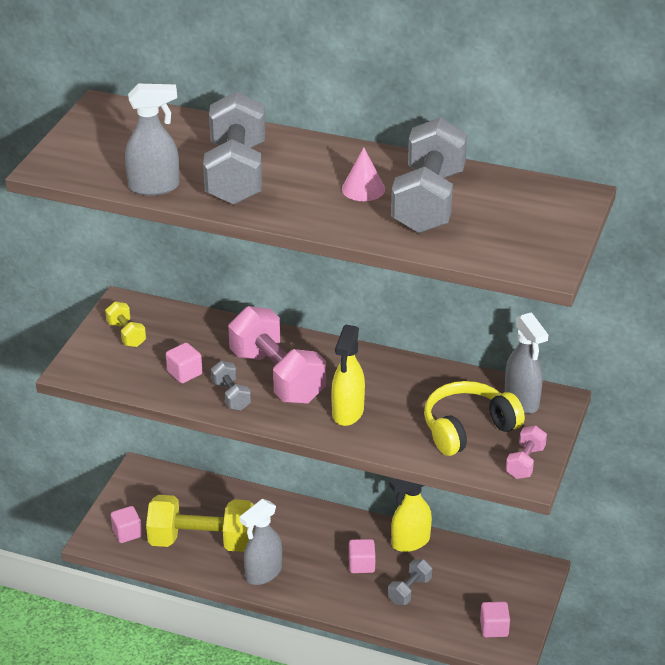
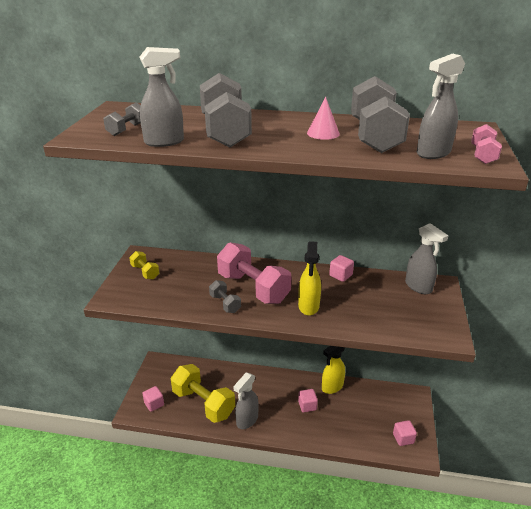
camera: 10 degrees left, 5 degrees down
(184, 373) = (189, 292): pink cube -> pink cube (340, 275)
(202, 541) = (203, 403): yellow dumbbell -> yellow dumbbell turned 45 degrees clockwise
(409, 590) = (342, 419): grey dumbbell -> grey dumbbell (127, 129)
(468, 428) = (393, 308): yellow headphones -> none
(484, 240) = (433, 153): none -> grey spray bottle
(525, 462) = (442, 326): pink dumbbell -> pink dumbbell (483, 155)

